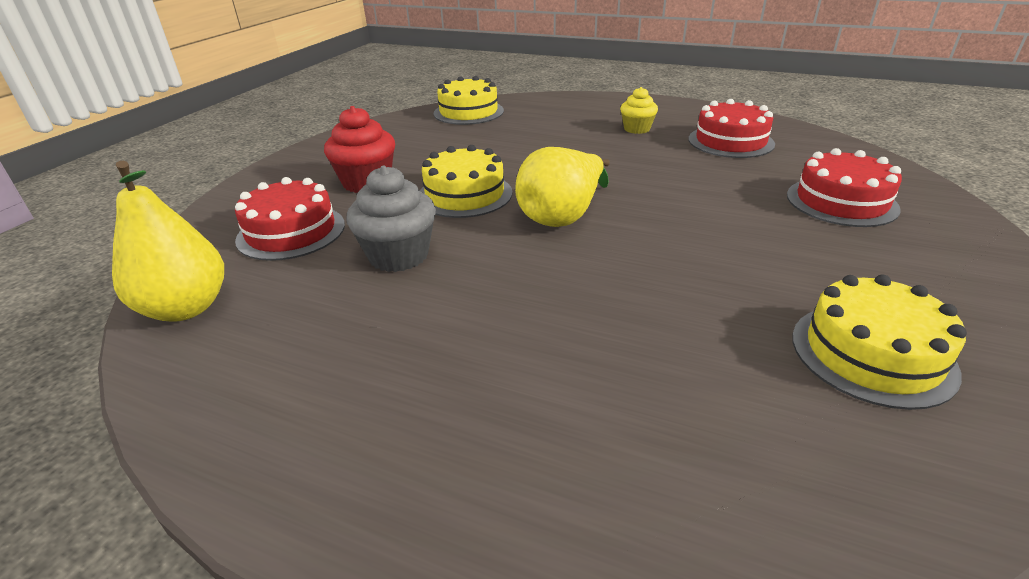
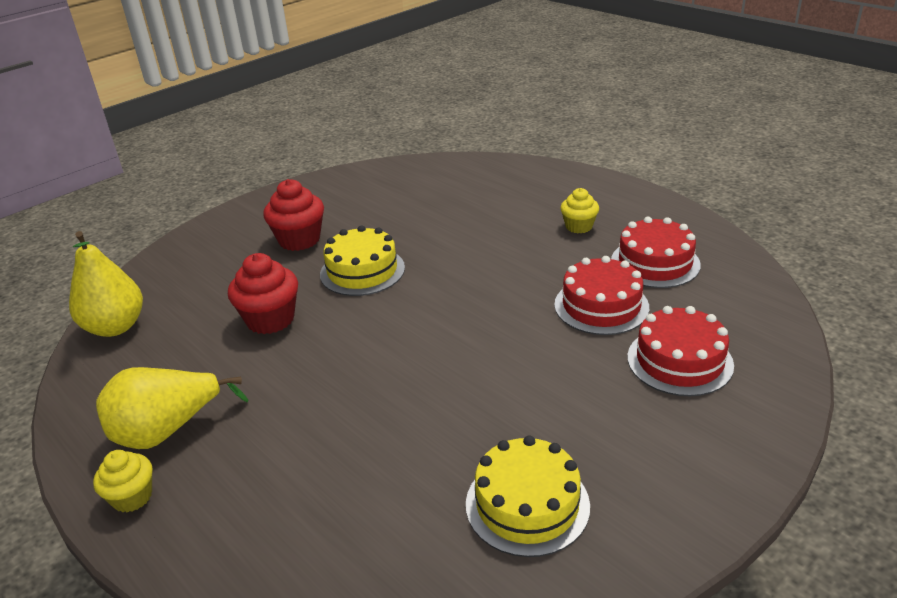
camera: 25 degrees right, 0 degrees up
(291, 232) = (215, 277): red cake -> red cake (601, 306)
(377, 511) = (132, 497): none -> yellow cupcake
(398, 256) = (270, 319): grey cupcake -> red cupcake
(468, 112) = (443, 172): yellow cake -> none
(562, 216) = (419, 313): yellow pear -> yellow pear (167, 431)

